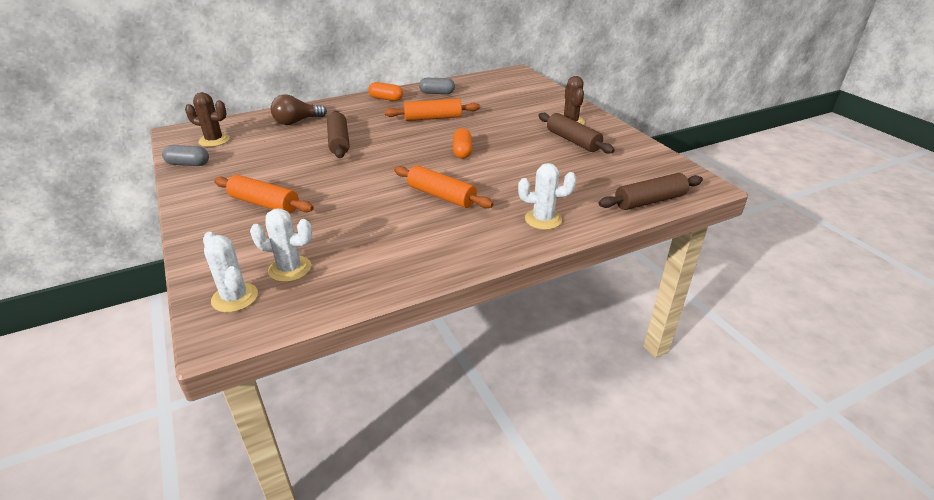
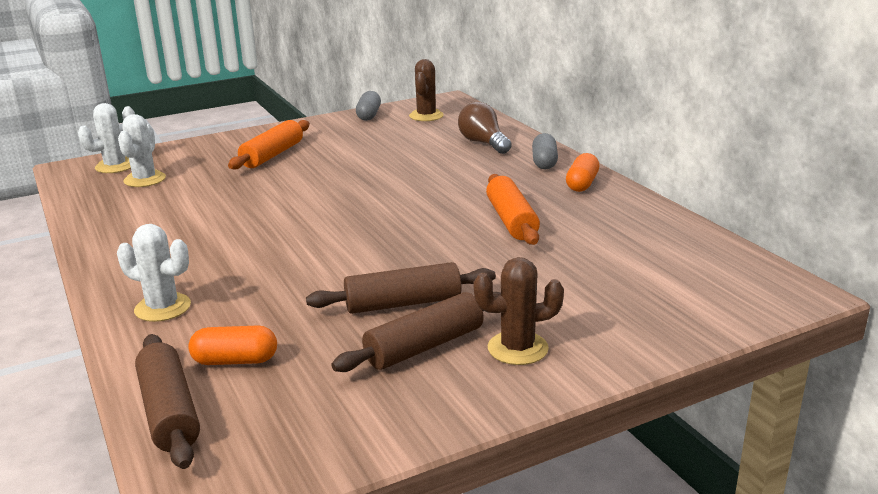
camera: 90 degrees right, 10 degrees down
(339, 142) = (422, 170): brown rolling pin -> brown rolling pin (403, 303)
(437, 93) = (624, 218): grey capsule -> grey capsule (544, 162)
(441, 196) = (255, 238): orange rolling pin -> none
(462, 151) = (386, 247): orange capsule -> orange capsule (235, 360)
(543, 219) = (163, 308): white cactus -> white cactus turned 75 degrees counterclockwise

